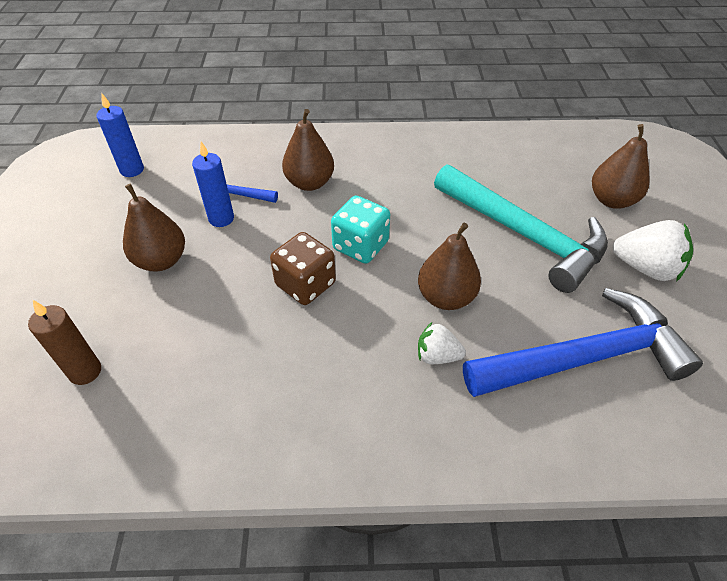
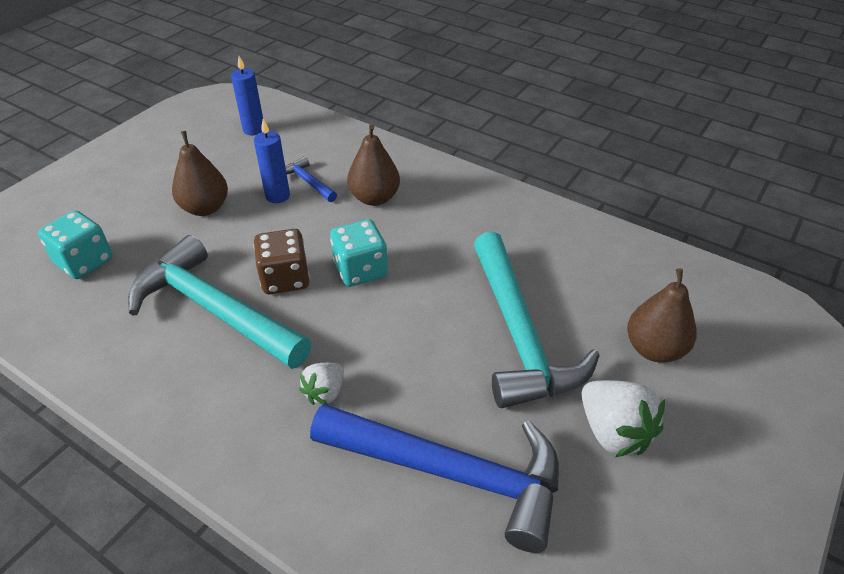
camera: 35 degrees right, 5 degrees down
(85, 371) = (84, 262): brown candle -> turquoise dice
(271, 343) = (215, 310): none -> turquoise hammer
(437, 356) = (325, 392): white strawberry -> white strawberry turned 105 degrees counterclockwise
(446, 297) = (385, 350): brown pear -> none

